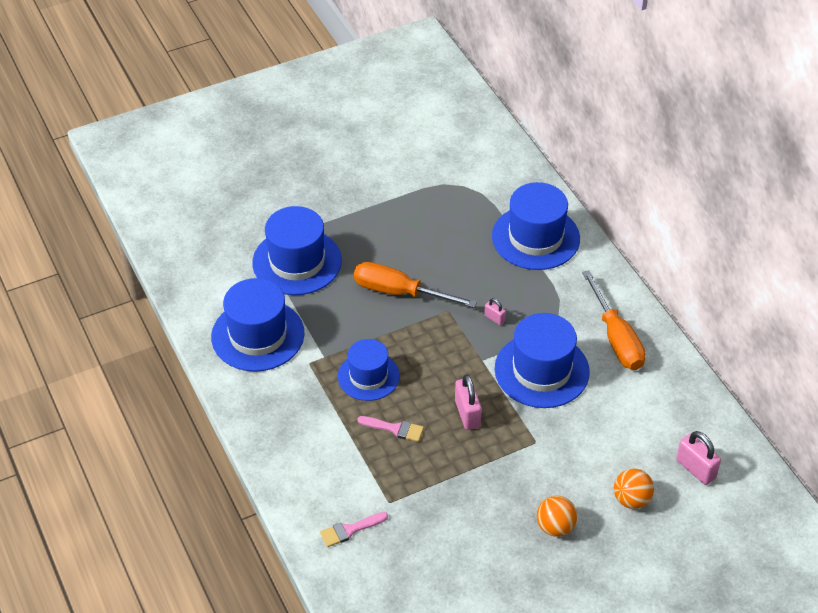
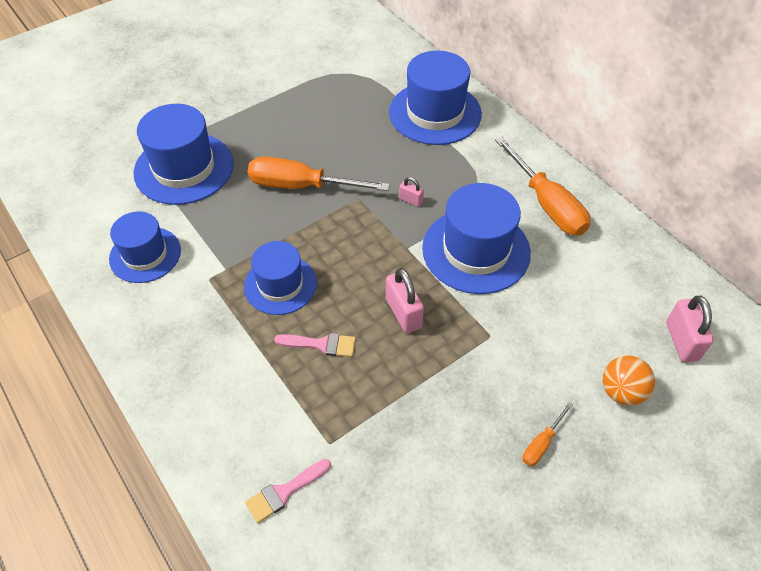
camera: 10 degrees left, 5 degrees up
(258, 335) = (145, 254): blue hat -> blue hat, size x0.65
(555, 527) = (541, 443): orange ball -> orange screwdriver
(695, 469) = (681, 341): pink padlock -> pink padlock turned 45 degrees clockwise

